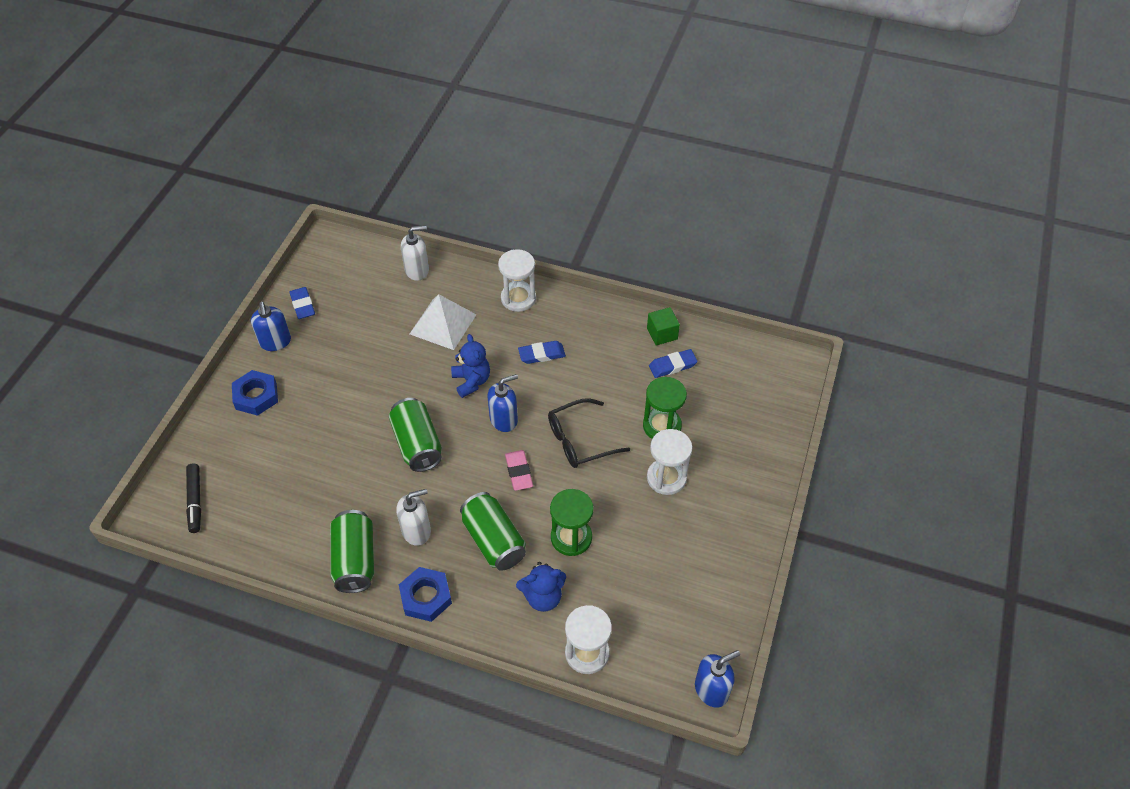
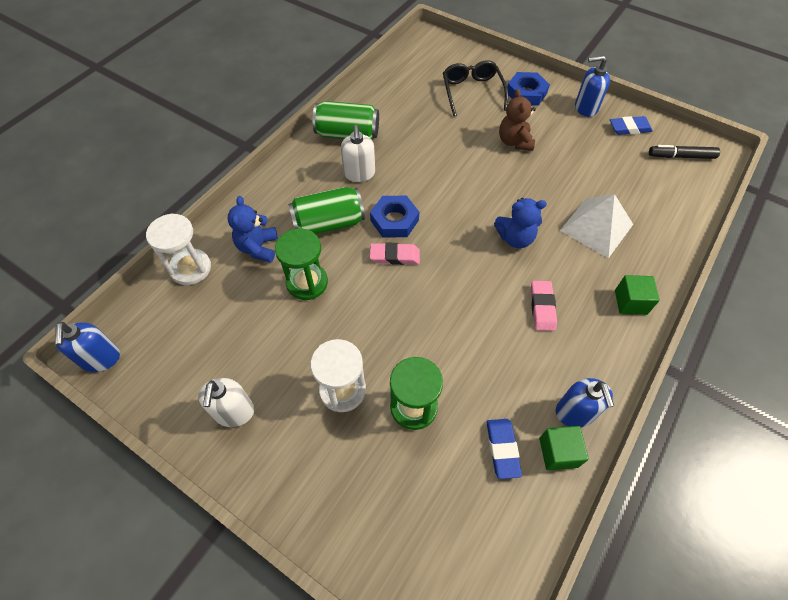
camera: 105 degrees right, 5 degrees up
(195, 501) = (433, 57): black marker -> black marker (681, 156)
(339, 397) = (514, 142): none -> brown teddy bear
(417, 270) = (676, 217): white soap dispenser -> white soap dispenser (234, 412)
(417, 444) = (449, 186): green can -> none
(426, 597) = (296, 171): blue nut -> blue nut (394, 220)
(504, 419) = (461, 256): blue soap dispenser -> blue soap dispenser (575, 413)
(518, 298) = (630, 302): white hourglass -> green cube
(542, 354) = (542, 307): blue eraser -> pink eraser
(580, 440) = (417, 317): black glasses -> black glasses (472, 92)

